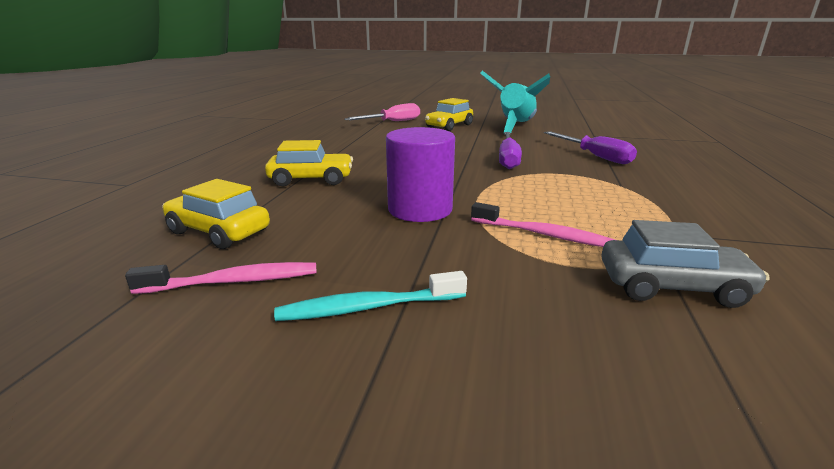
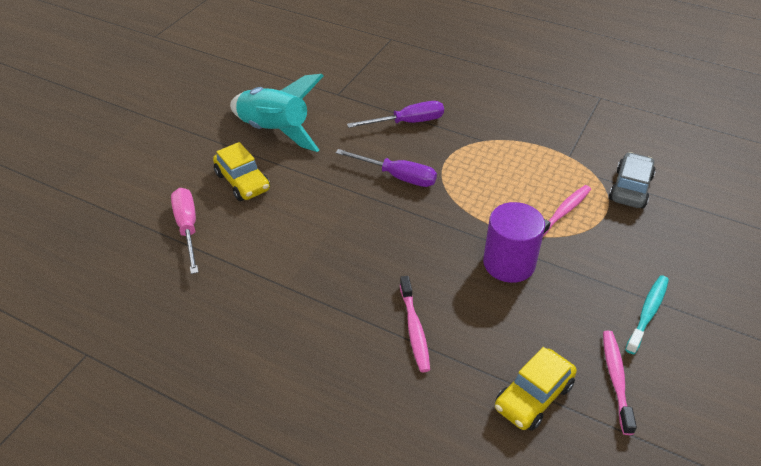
camera: 75 degrees left, 20 degrees up
(311, 179) = (414, 329): yellow car -> pink toothbrush
(368, 307) = (647, 313): turquoise toothbrush -> turquoise toothbrush turned 150 degrees counterclockwise

